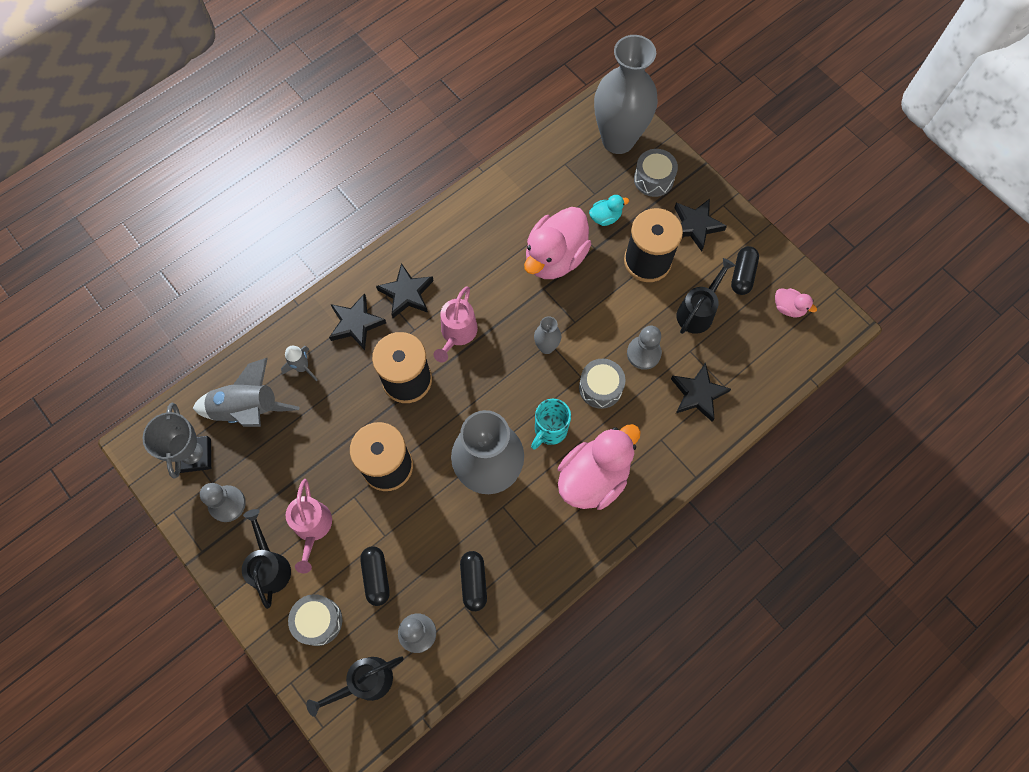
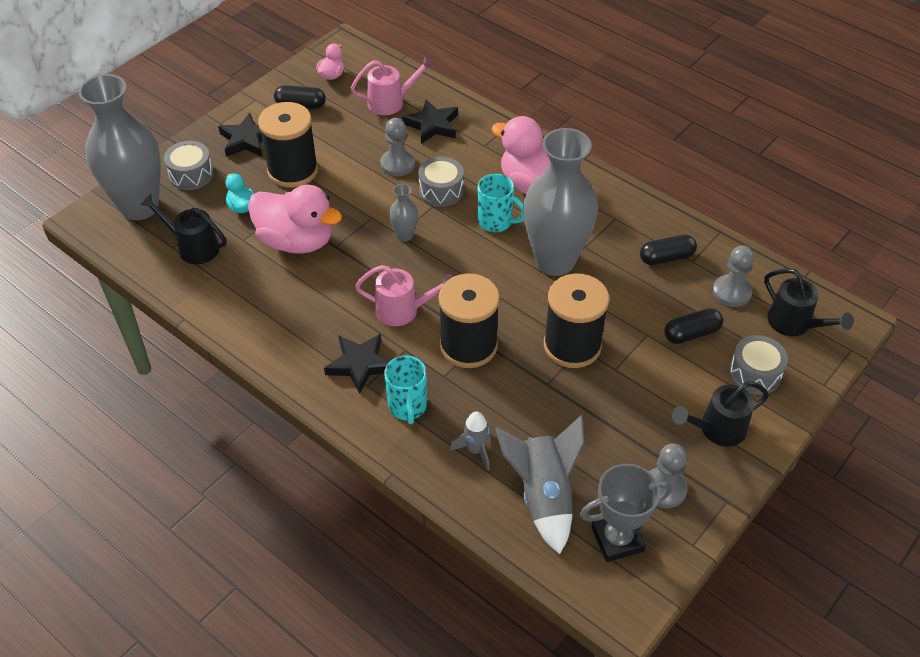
camera: 100 degrees left, 20 degrees down
(312, 528) = (662, 399): pink watering can -> pink watering can (391, 102)
(356, 323) = (407, 407): black star -> turquoise mug
(698, 311) = (345, 131): black watering can -> black watering can (193, 247)

